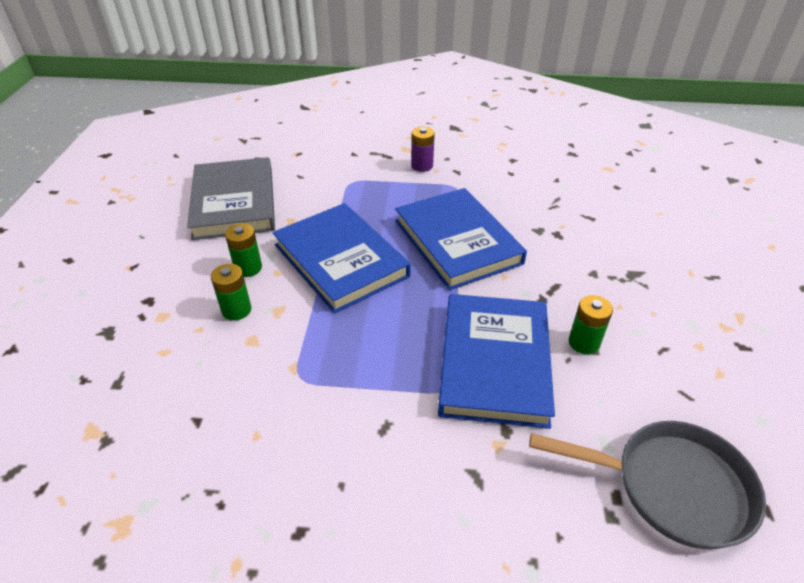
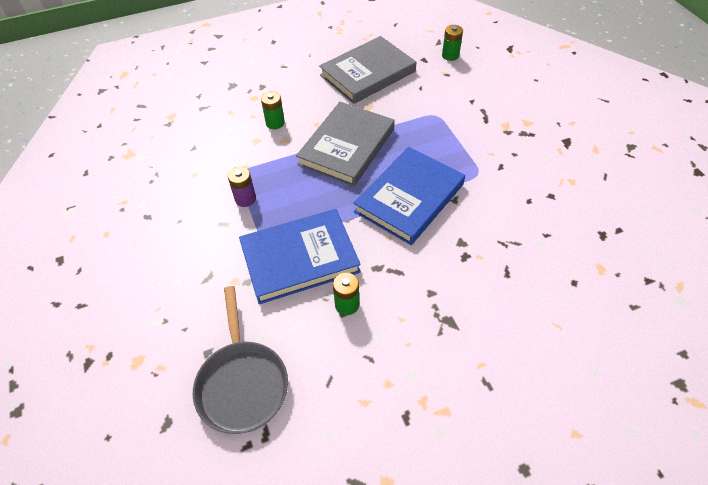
camera: 65 degrees right, 10 degrees up
(248, 268) = (312, 110): green battery -> green battery (450, 55)
(340, 260) = (346, 146): blue book -> grey book
(422, 166) = (489, 143): purple battery -> purple battery (245, 199)

